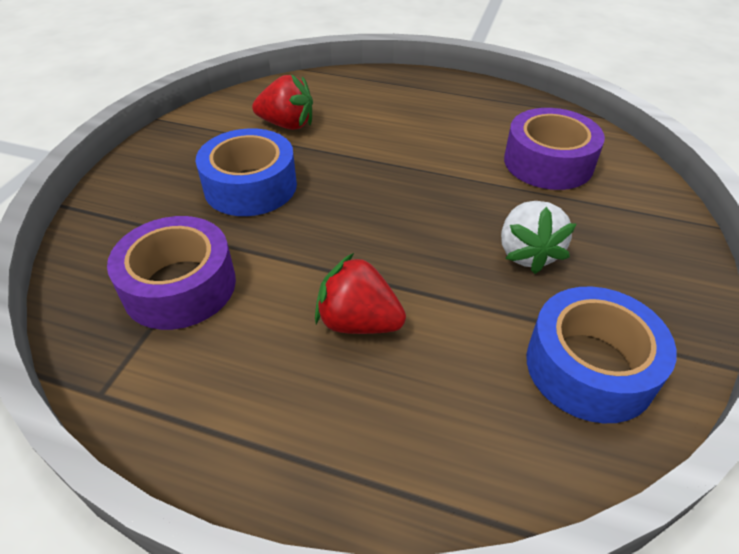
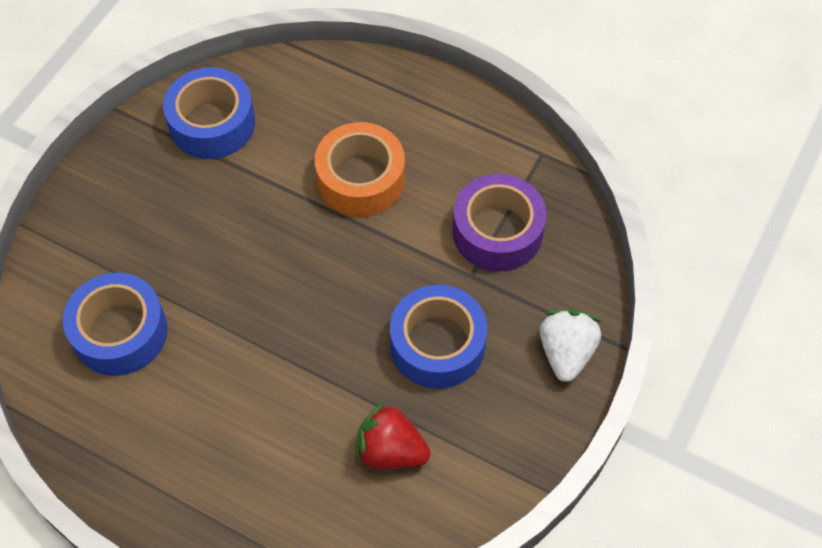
camera: 170 degrees left, 15 degrees up
(358, 322) = (361, 179): red strawberry -> orange tape
(527, 253) = (204, 221): white strawberry -> white strawberry (566, 352)
(548, 162) = (120, 332): purple tape -> blue tape

